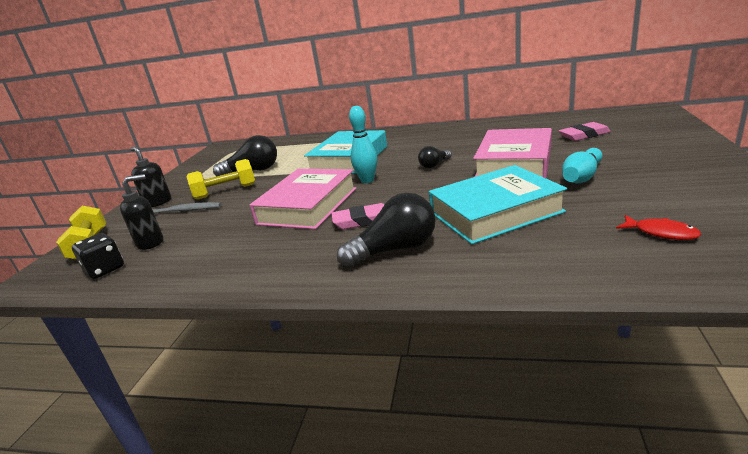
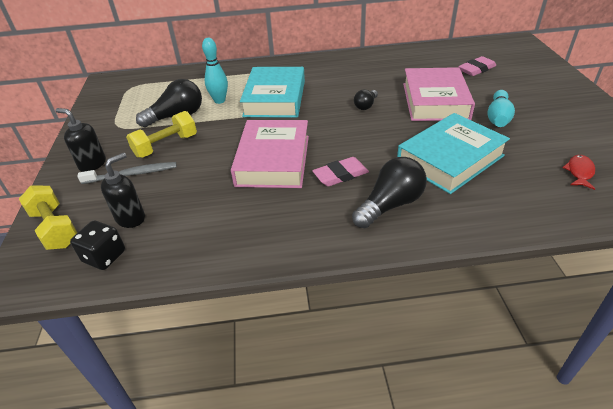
camera: 20 degrees left, 15 degrees up
(367, 180) = (312, 126): turquoise bowling pin -> turquoise bowling pin (219, 100)
(661, 233) = (579, 172): red fish -> red fish turned 90 degrees counterclockwise

